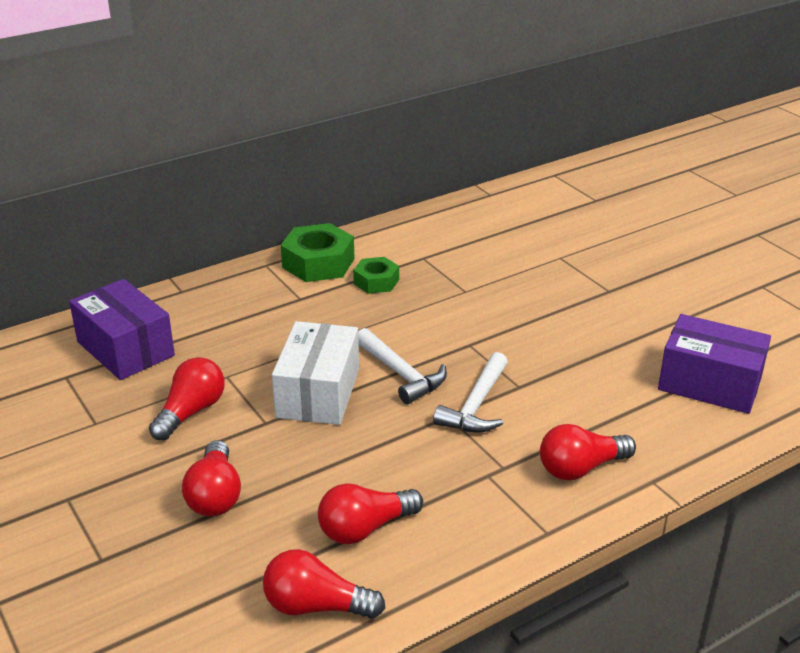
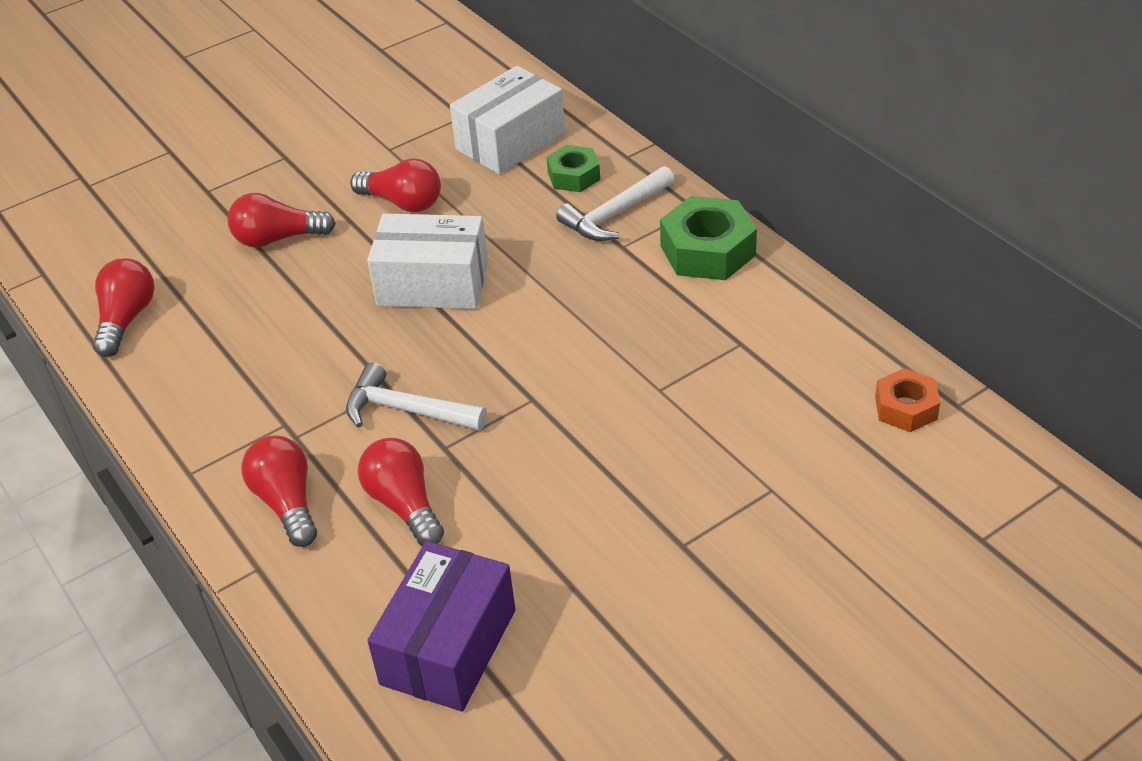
camera: 90 degrees right, 10 degrees up
(125, 349) = (510, 141): purple box -> white box
(365, 528) = (217, 339): red light bulb -> red light bulb (404, 504)
(376, 281) = (670, 305): green nut -> green nut (573, 176)
(401, 374) = (468, 344): white hammer -> white hammer (614, 214)
(491, 209) = (906, 408): none -> orange nut

